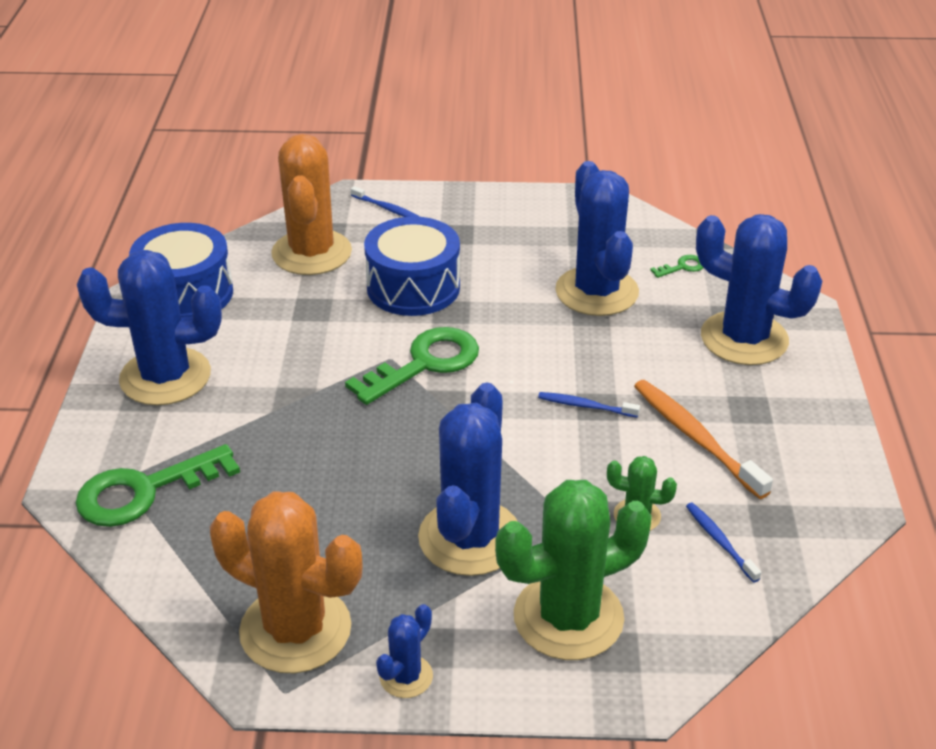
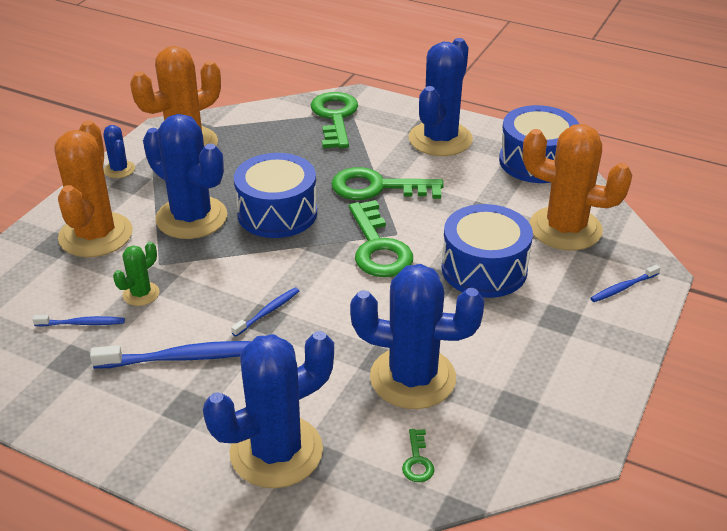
camera: 115 degrees right, 0 degrees up
(307, 398) = (377, 187): none -> green key
(411, 463) = (277, 213): none -> blue drum
(568, 617) = (96, 235): green cactus -> orange cactus
(695, 437) = (184, 358): orange toothbrush -> blue toothbrush

